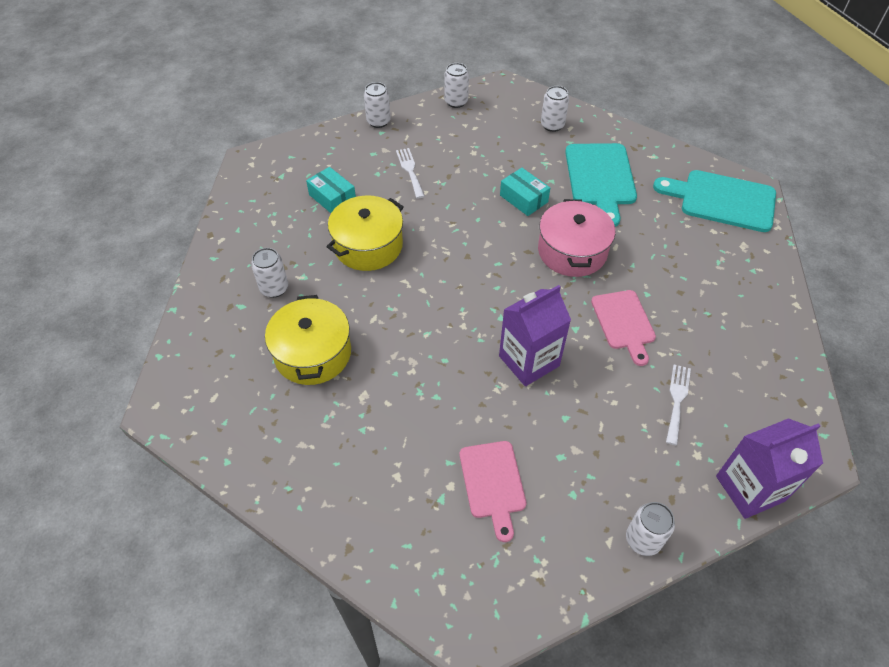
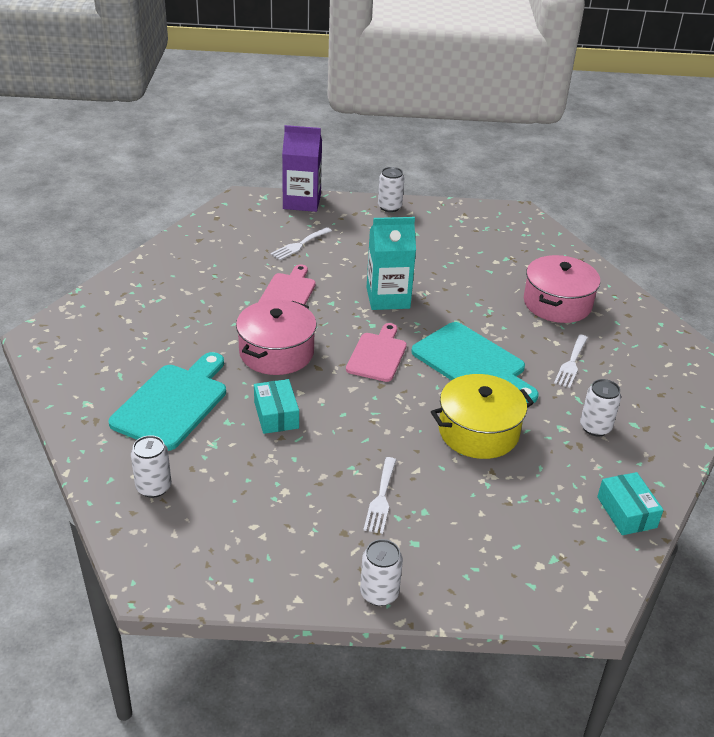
camera: 155 degrees left, 15 degrees down
(313, 353) = (571, 363): yellow pot -> white fork
(332, 198) = (496, 501): turquoise box -> turquoise box (626, 512)
(352, 439) = (557, 303): none -> pink pot
(456, 102) = (244, 580): white can -> none
(493, 483) = (465, 253): pink cutting board -> pink cutting board (377, 355)
(529, 361) = (388, 298): purple carton -> turquoise carton
(722, 200) = (83, 339): turquoise cutting board -> turquoise cutting board (472, 363)

